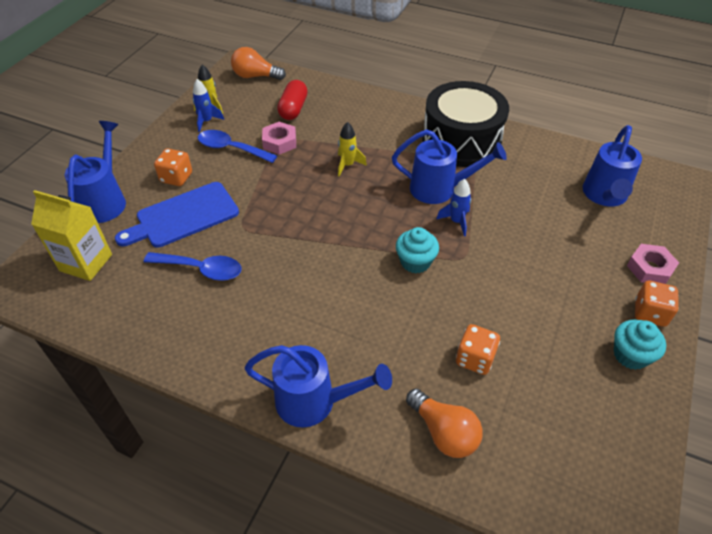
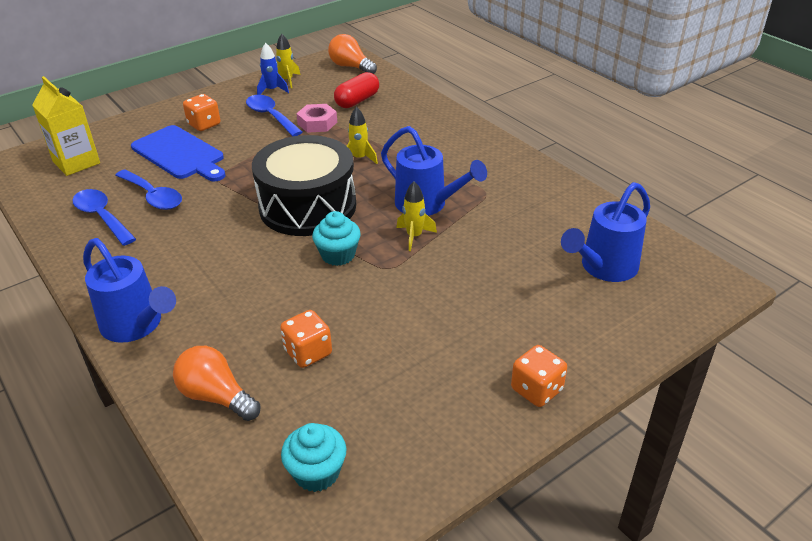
camera: 30 degrees right, 10 degrees down
(105, 201) = (134, 125): blue watering can -> none
(172, 310) = (102, 217): none -> blue spoon
(183, 216) = (180, 154): blue cutting board -> blue cutting board turned 135 degrees counterclockwise
(444, 432) = (216, 396): orange light bulb -> orange light bulb turned 135 degrees clockwise
(456, 221) = (414, 236): blue rocket -> yellow rocket
(461, 141) = (494, 171): black drum -> black drum (308, 206)
(630, 355) = (471, 417): turquoise cupcake -> turquoise cupcake (317, 473)
(650, 268) = (583, 350): pink nut -> none

